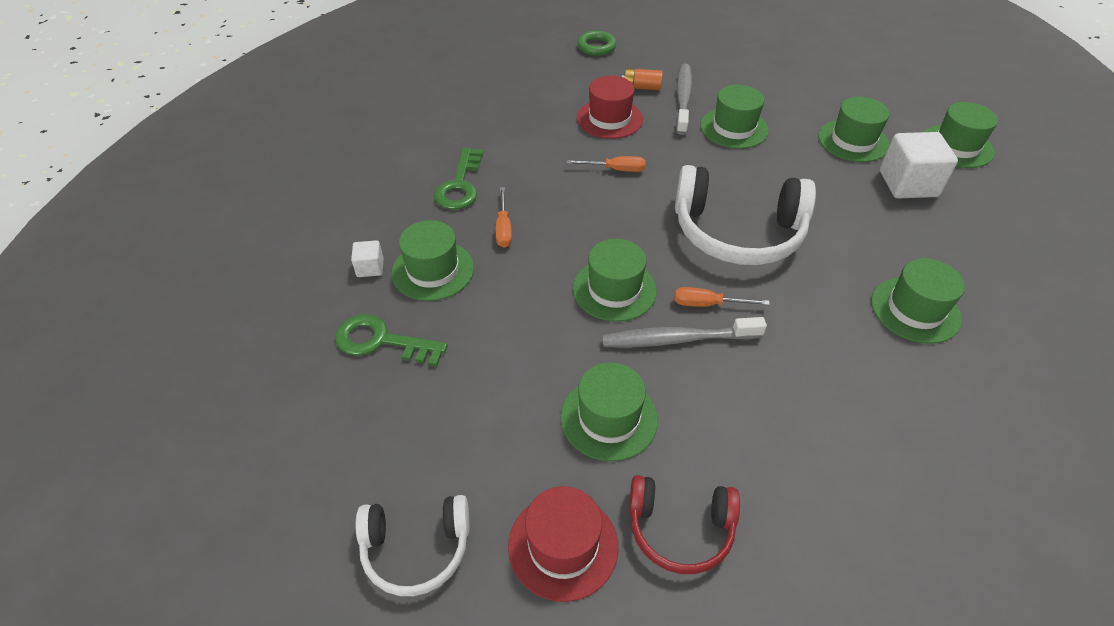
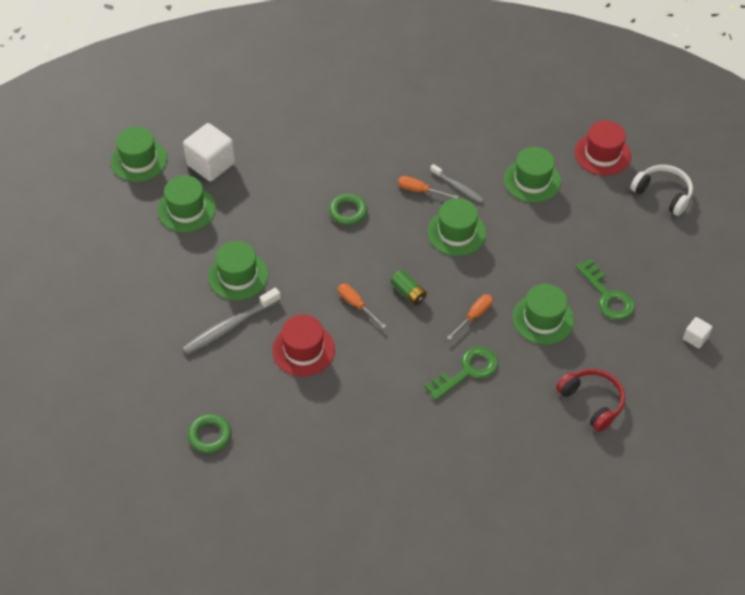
camera: 135 degrees left, 5 degrees up
(370, 268) = (578, 349): white cube -> white cube (695, 338)
(586, 206) = (408, 293): none -> green battery
(641, 87) = (241, 361): orange battery -> none
(677, 339) = (458, 187): grey toothbrush -> grey toothbrush, size x0.62
(680, 529) = (550, 127): red headphones -> red headphones (592, 402)
(707, 304) = (420, 190): orange screwdriver -> orange screwdriver turned 150 degrees clockwise
(737, 232) = (348, 212): white headphones -> green ring
(915, 310) = (328, 116): green hat -> none

